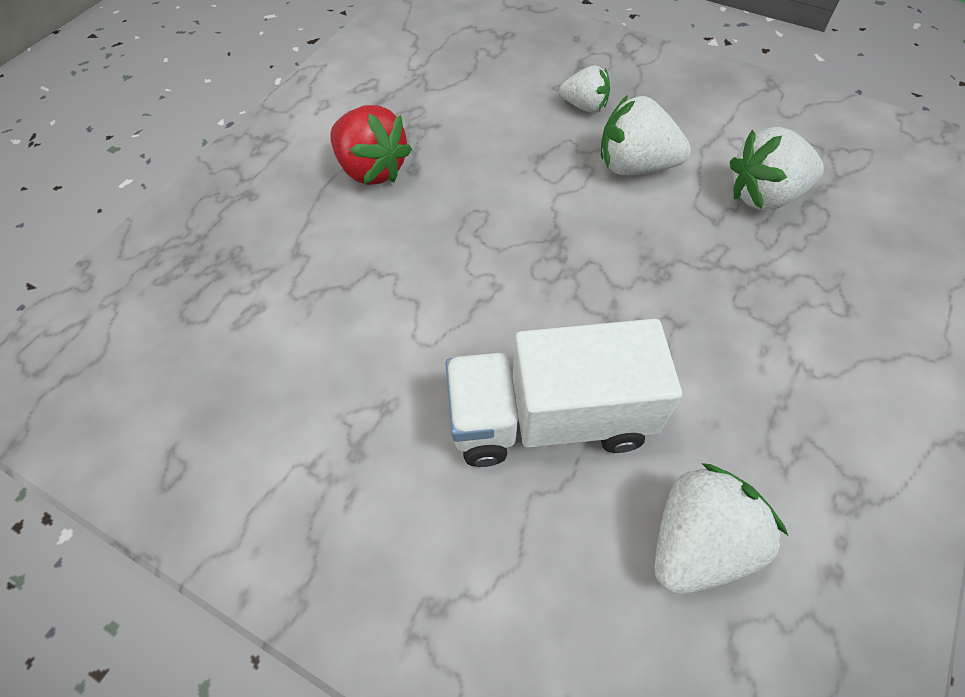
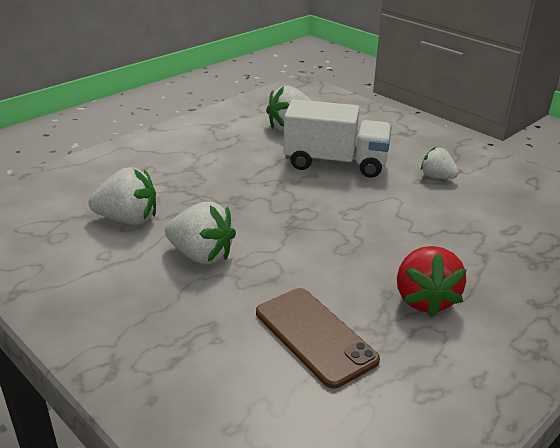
camera: 165 degrees left, 25 degrees down
(371, 170) = (424, 299): red strawberry -> red strawberry turned 150 degrees counterclockwise
(472, 108) = (315, 336): none -> brown phone
(584, 106) = (205, 312): white strawberry -> white strawberry (437, 177)

